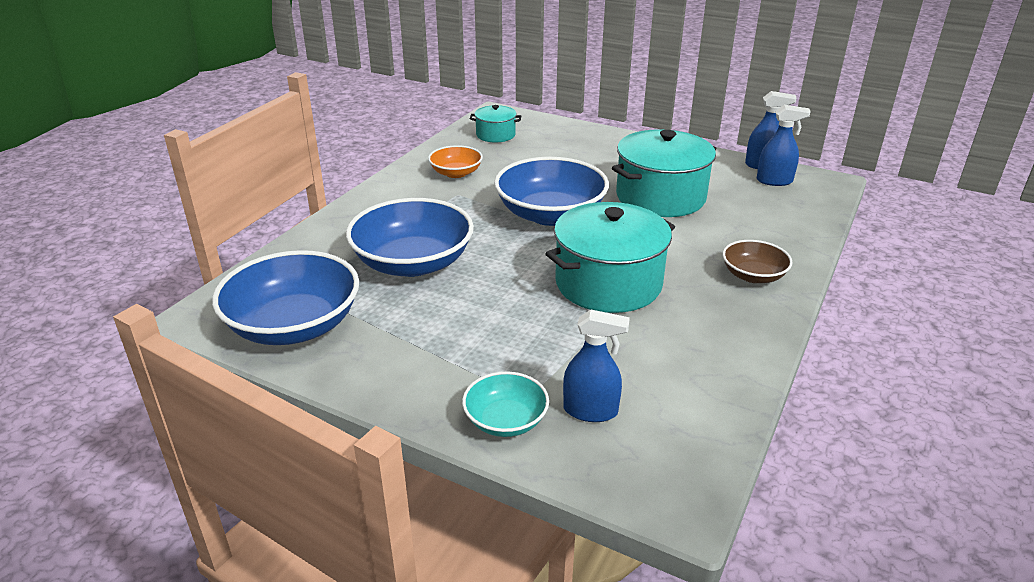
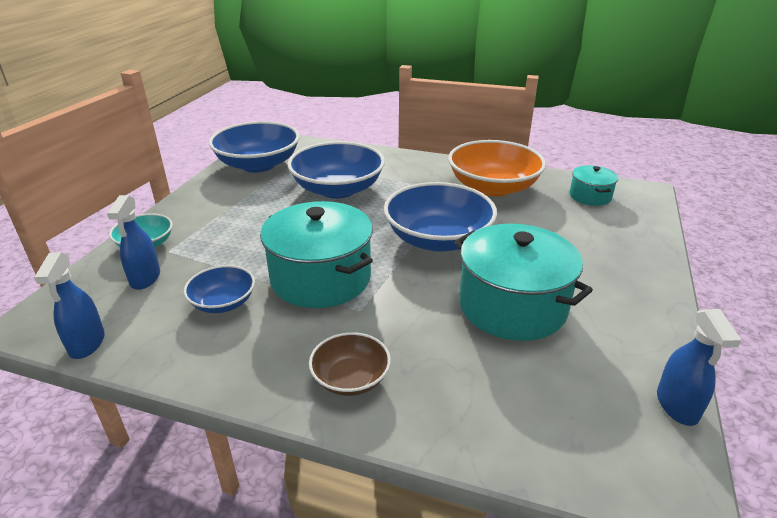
camera: 80 degrees right, 0 degrees up
(456, 173) = (493, 187): orange bowl -> orange bowl, size x1.89
(646, 345) = (223, 302): none -> blue bowl
(774, 181) = (628, 417): blue spray bottle -> blue spray bottle (87, 344)

